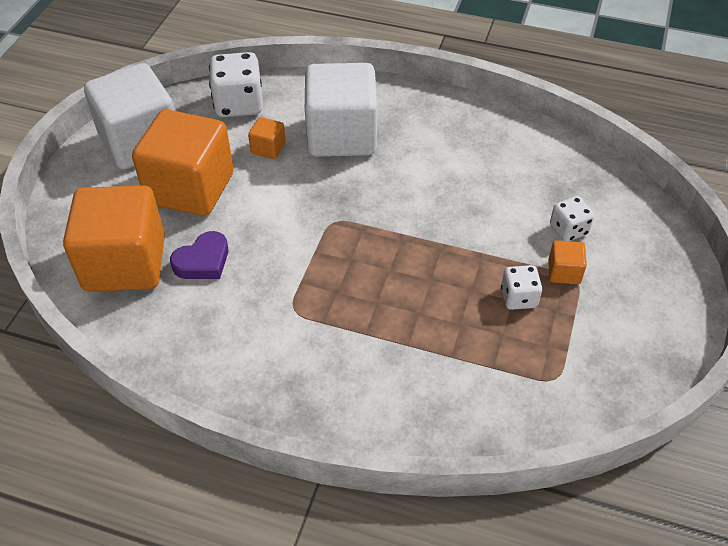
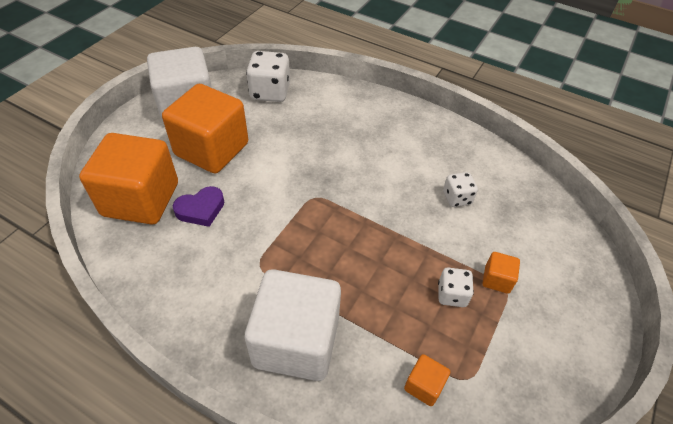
camera: 10 degrees right, 0 degrees up
(268, 148) = (281, 129): orange cube -> orange cube (424, 385)
(341, 135) = (341, 130): white cube -> white cube (296, 341)
(568, 230) = (508, 242): white dice -> white dice (457, 198)

